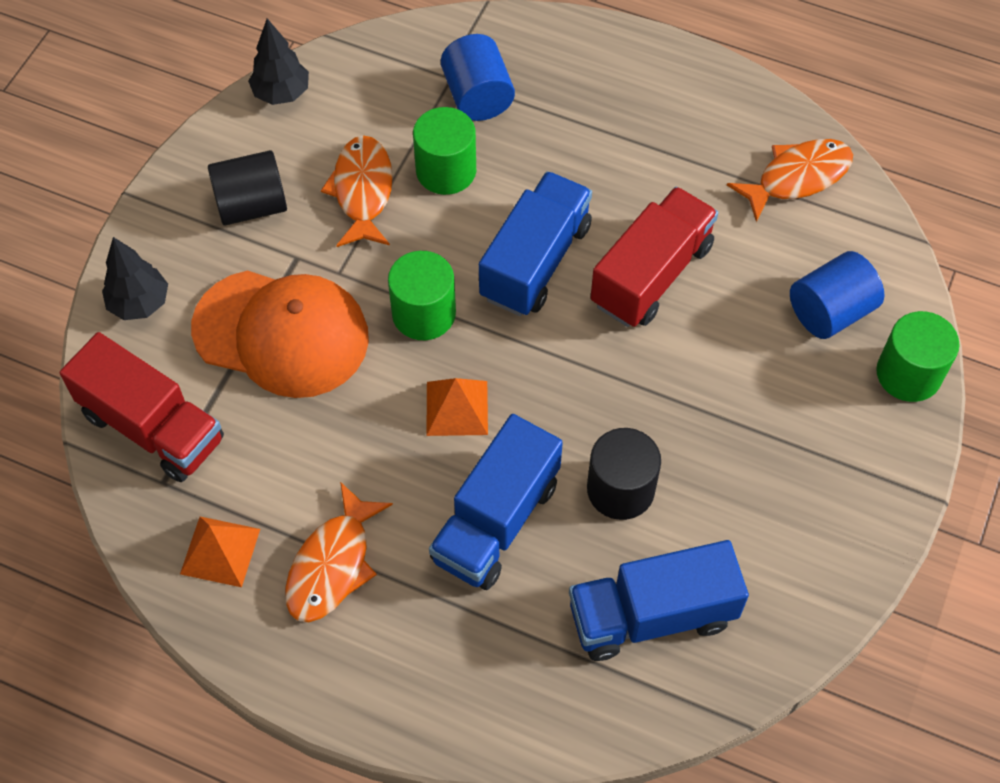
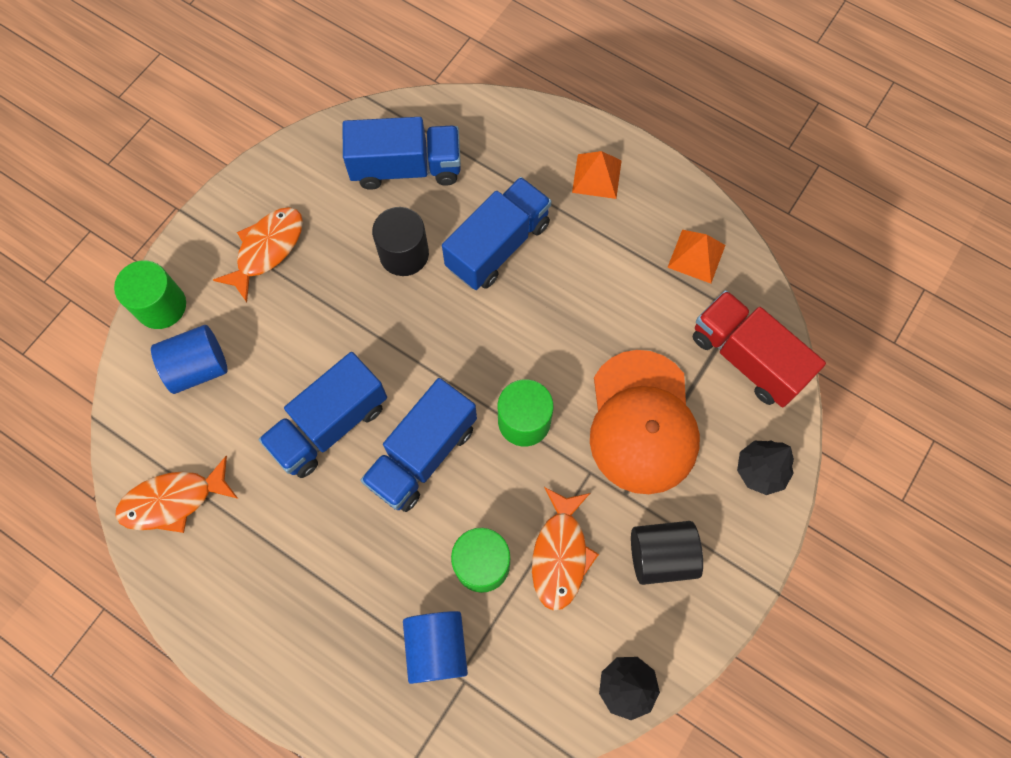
camera: 170 degrees left, 10 degrees up
(281, 333) = (642, 422): orange cap -> orange cap turned 120 degrees counterclockwise
(333, 564) = (617, 234): orange fish -> orange fish (267, 250)
(457, 408) = (511, 335): orange pyramid -> orange pyramid (597, 176)
(651, 275) = (330, 425): red truck -> blue truck

